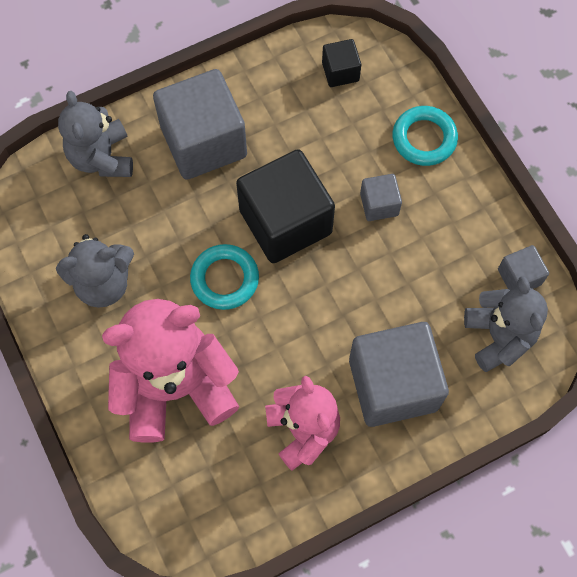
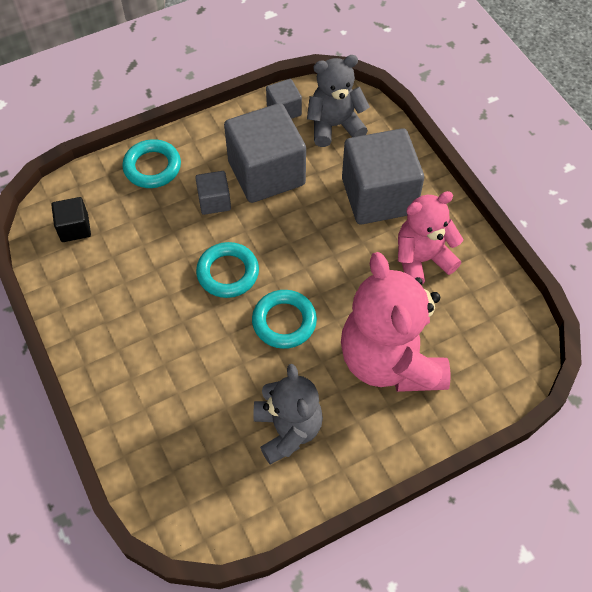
camera: 90 degrees left, 10 degrees down
(102, 157) = (146, 439): grey teddy bear -> none
(204, 142) = (137, 343): grey cube -> grey cube (266, 173)
(285, 222) = (228, 273): black cube -> turquoise ring

